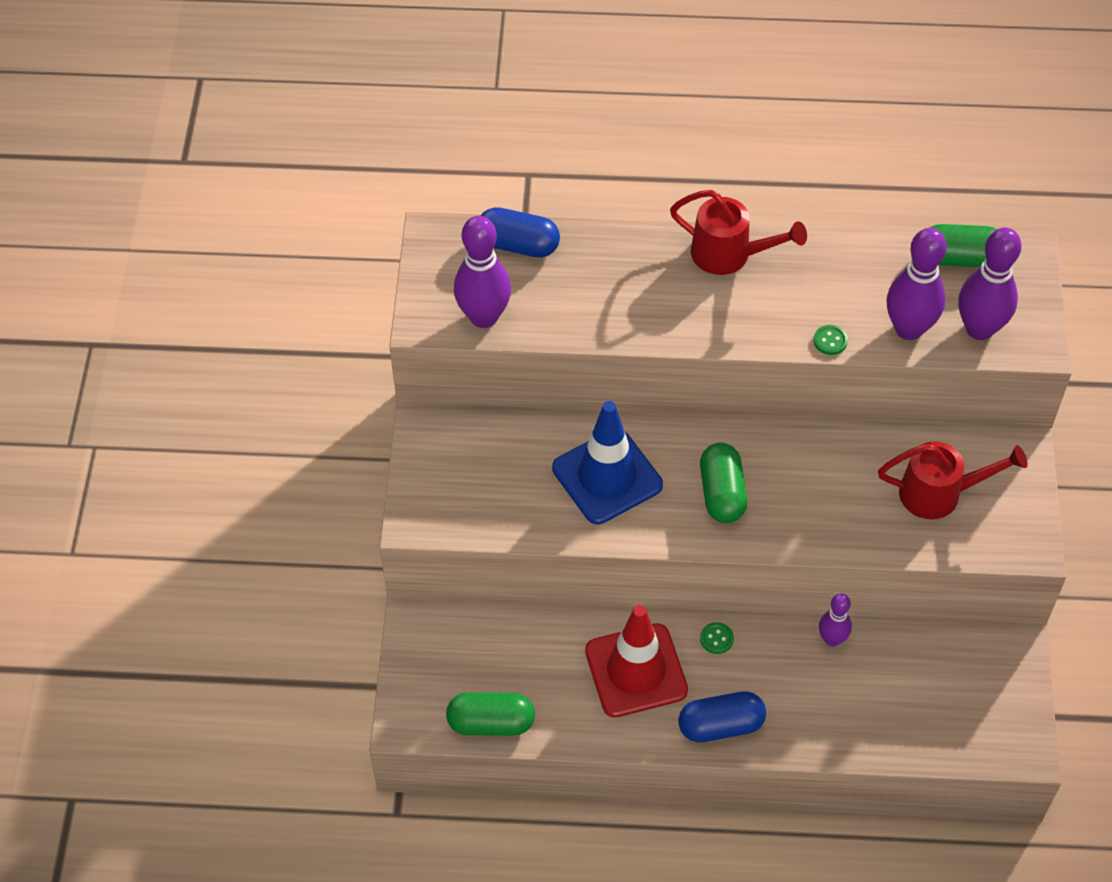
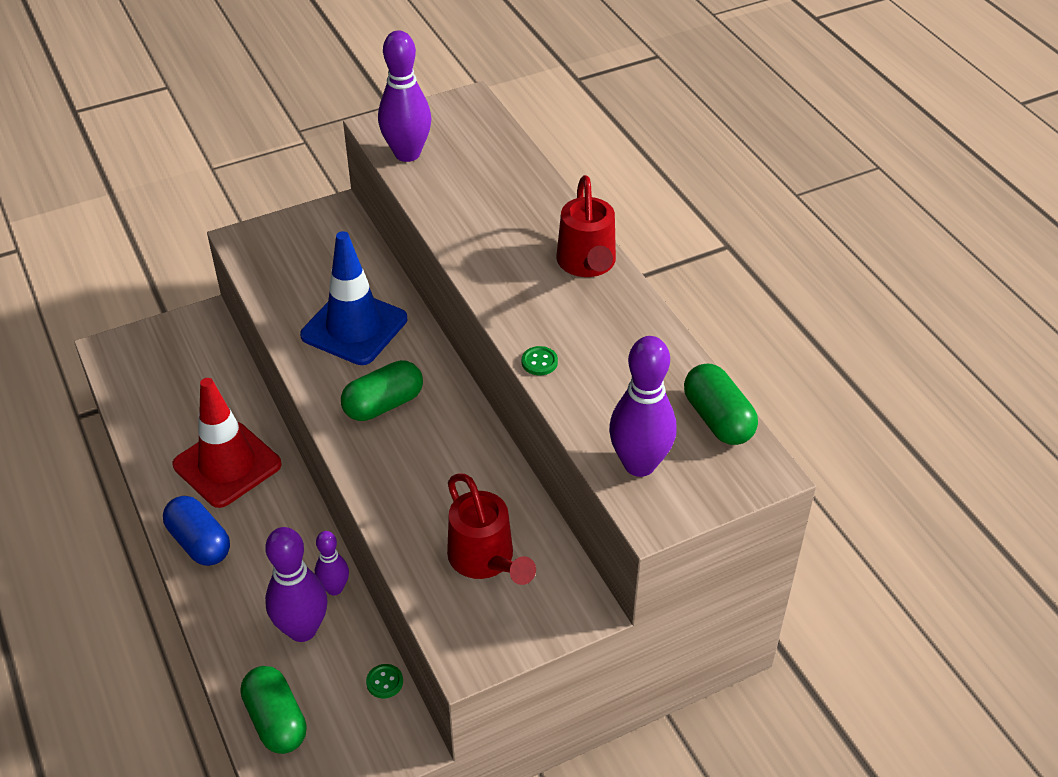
camera: 60 degrees right, 10 degrees down
(491, 723) = (131, 396): green capsule -> green capsule (276, 721)
(518, 245) = (496, 145): blue capsule -> none
(716, 639) = (289, 505): green button -> green button (384, 682)
(909, 329) = (597, 412): purple bowling pin -> purple bowling pin (302, 629)

